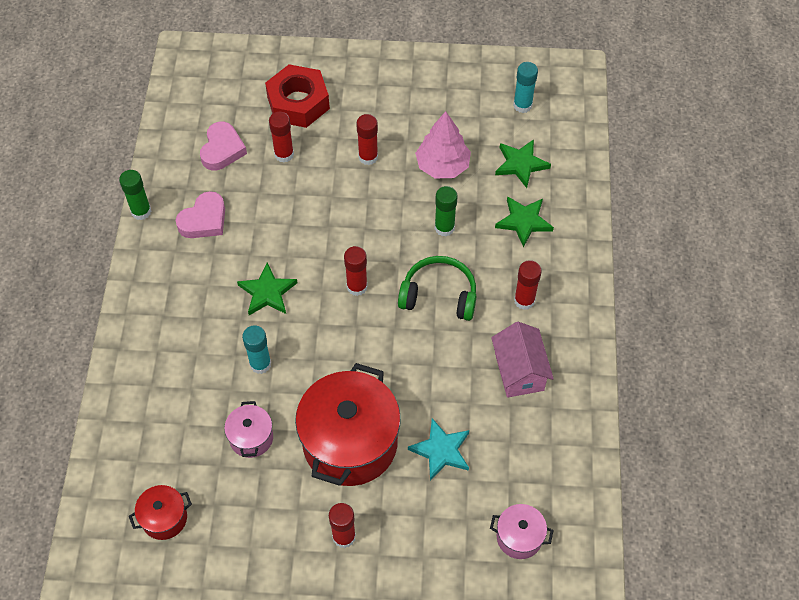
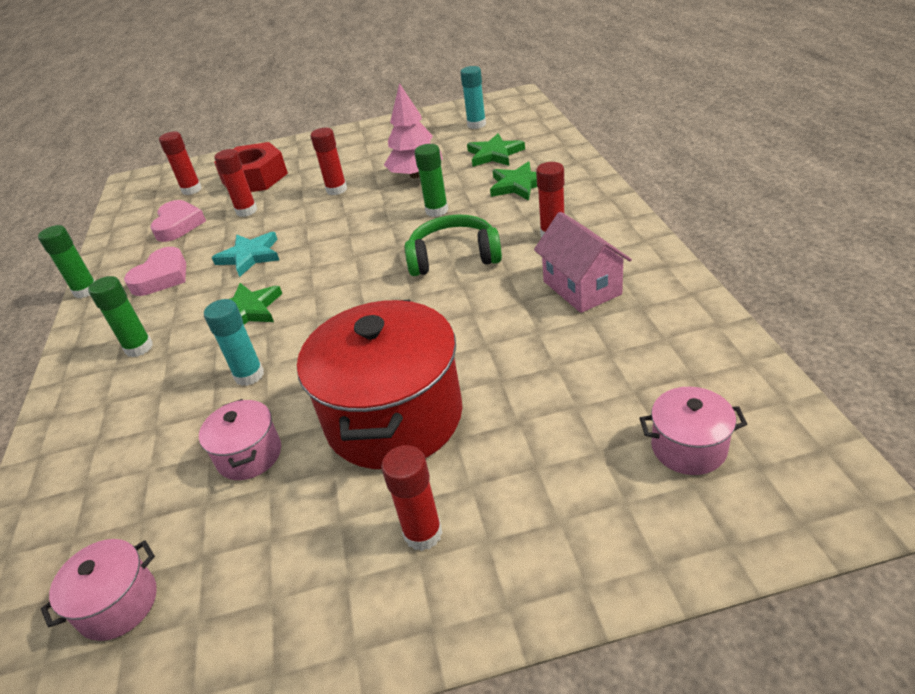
camera: 10 degrees left, 20 degrees down
(164, 518) = (118, 604): red pot -> pink pot
(182, 301) = (139, 348): none -> green glue stick
(357, 287) = (355, 277): red glue stick -> red glue stick (191, 190)
(441, 451) = (524, 387): turquoise star -> turquoise star (250, 256)

